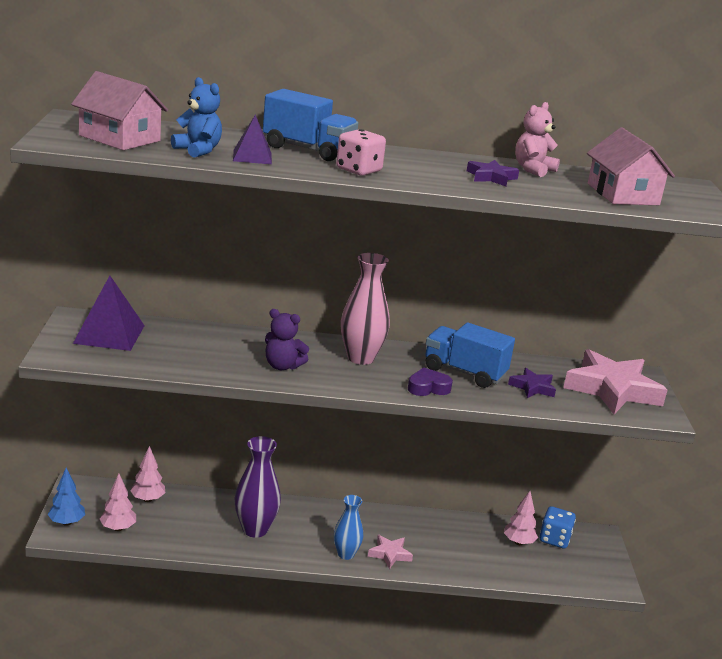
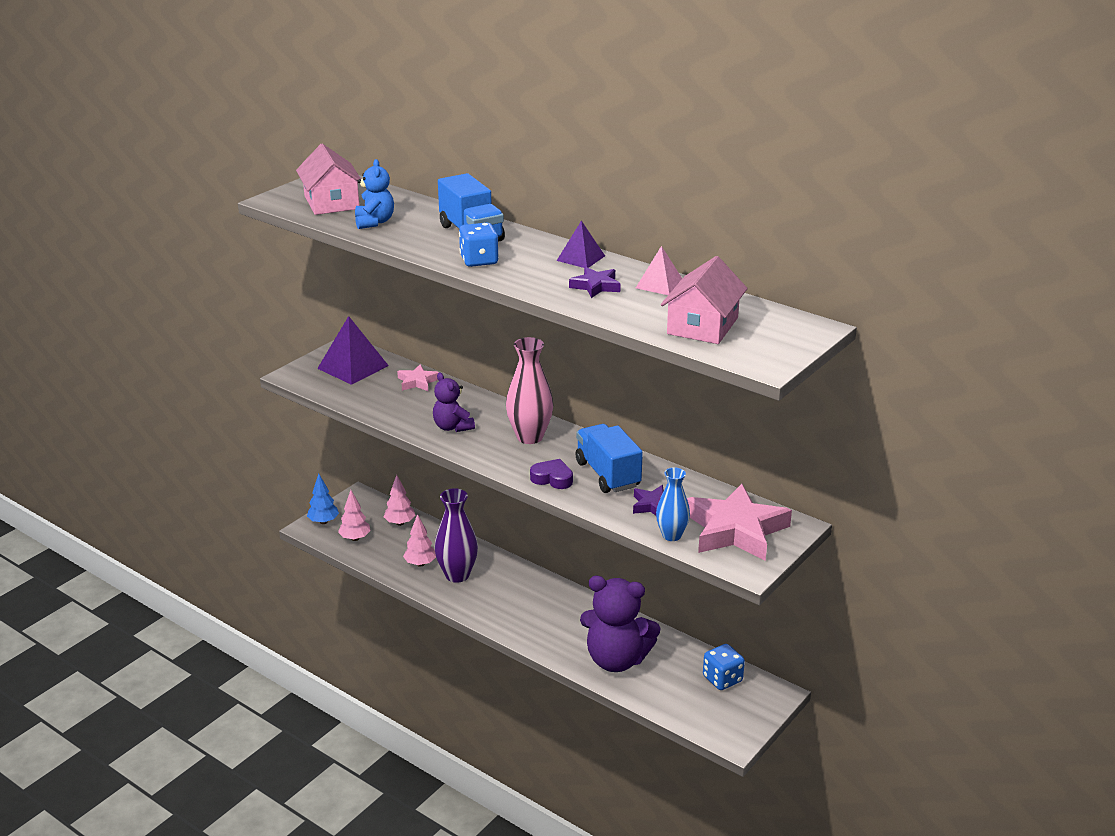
camera: 40 degrees right, 5 degrees up
(252, 157) = (409, 234): purple pyramid -> purple pyramid (581, 258)
(346, 554) = (509, 621): blue vase -> blue vase (671, 535)
(358, 170) = (479, 260): pink dice -> blue dice
(390, 554) = (547, 635): pink star -> pink star (417, 382)
(465, 554) = (616, 660): none -> purple teddy bear
(518, 542) = (681, 668): pink tree -> pink tree (420, 564)
(533, 170) = (659, 284): pink teddy bear -> pink pyramid

